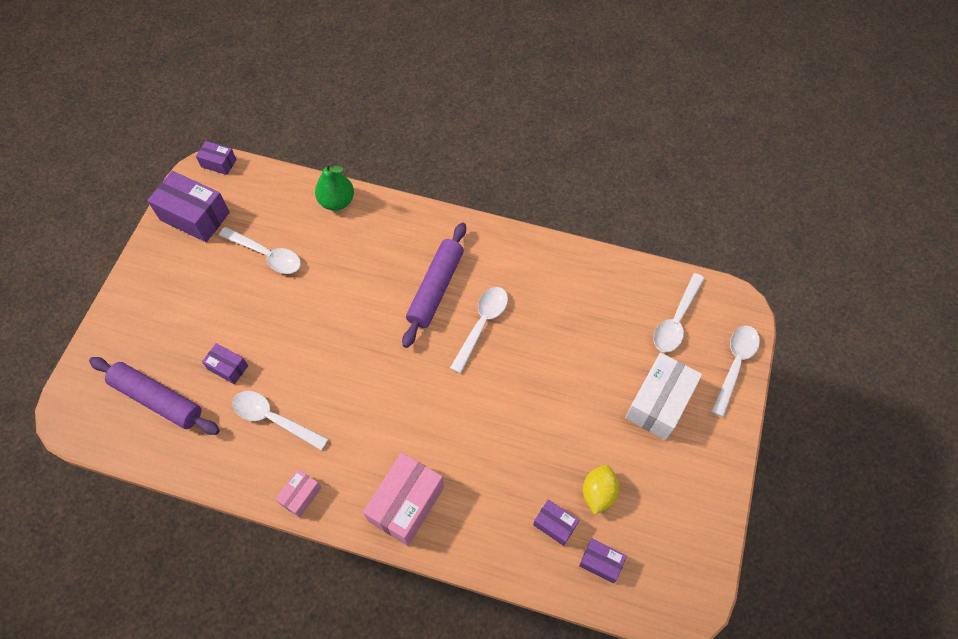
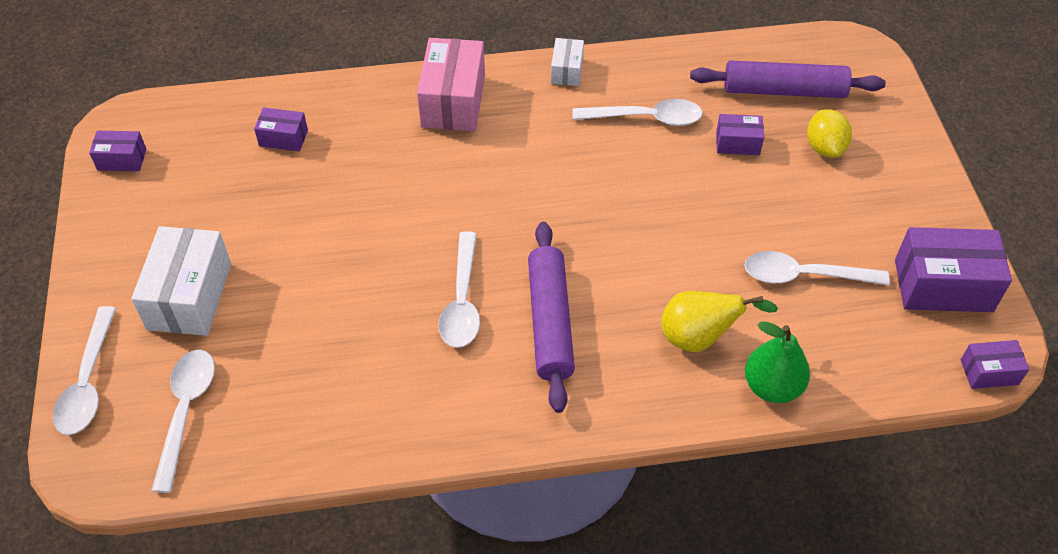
camera: 155 degrees right, 10 degrees down
(301, 496) = (567, 71): pink box -> white box
(355, 243) = (699, 338): none -> yellow pear
(598, 493) = (242, 180): yellow lemon -> yellow lemon (825, 147)
(601, 562) = (222, 125): purple box -> purple box (122, 159)

